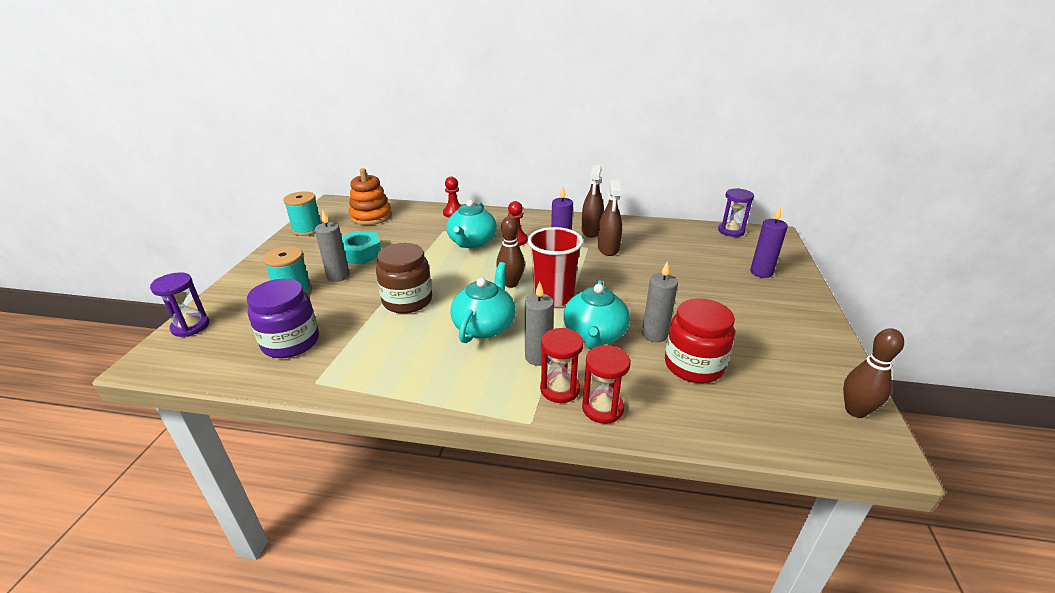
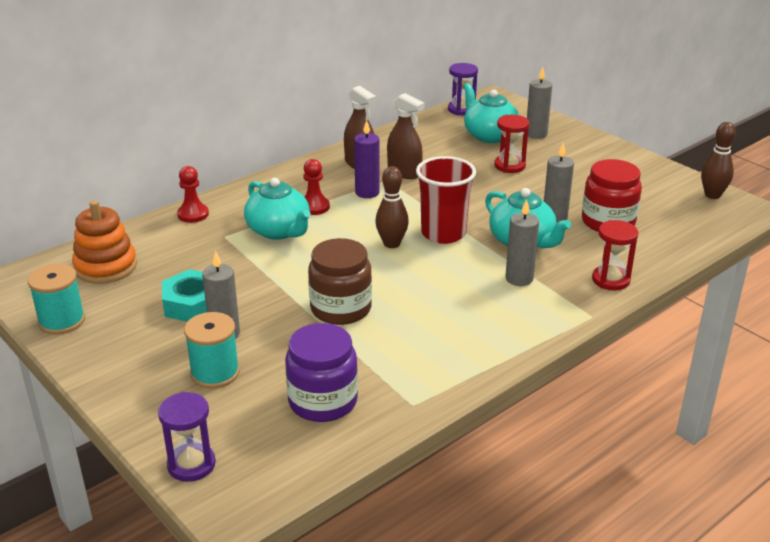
camera: 50 degrees left, 0 degrees up
(484, 326) = (442, 285): turquoise teapot -> turquoise teapot (489, 135)
(560, 389) = (569, 287): red hourglass -> red hourglass (509, 166)
(761, 272) = (536, 134): purple candle -> grey candle

